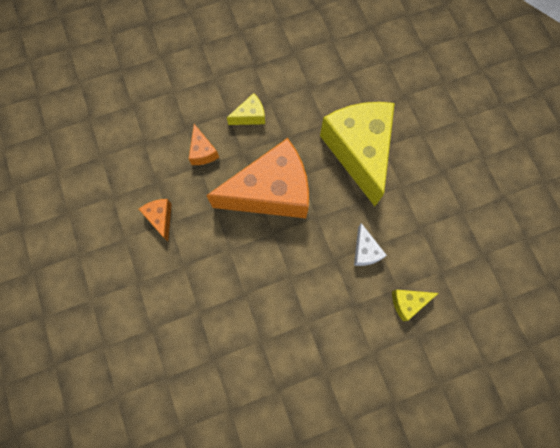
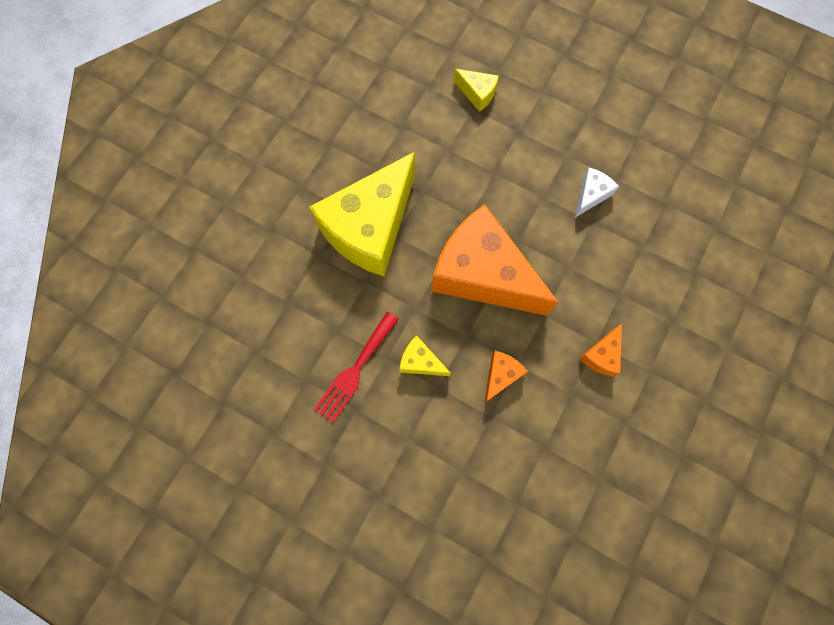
camera: 130 degrees left, 0 degrees up
(276, 79) = (355, 370): none -> red fork
(365, 251) = (463, 155): white cheese -> white cheese (590, 195)

